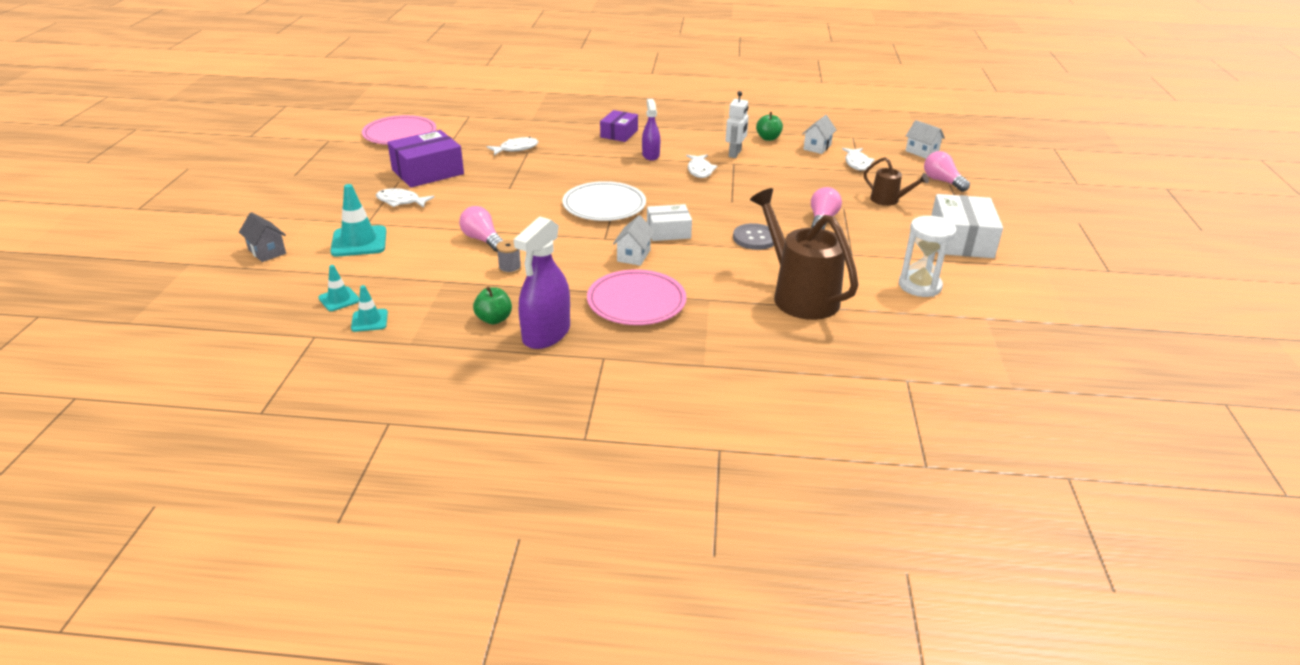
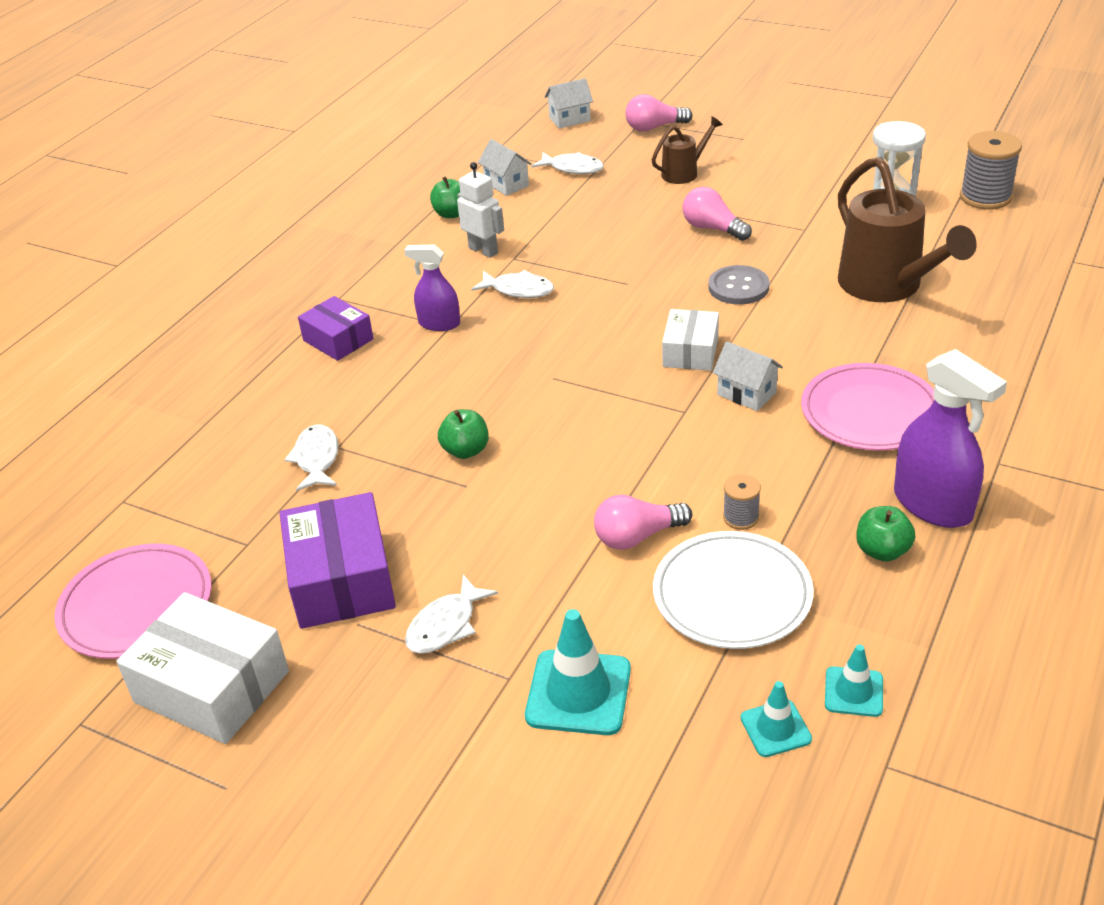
camera: 65 degrees left, 5 degrees up
(267, 252) = (561, 834): grey house -> none
(538, 182) = (466, 450): none -> green apple
(604, 205) = (583, 395): white plate -> white plate (732, 595)
(799, 295) = (888, 286): brown watering can -> brown watering can turned 105 degrees counterclockwise
(961, 240) = (800, 155): white box -> white box (212, 687)
(976, 329) = (985, 197): none -> grey spool

